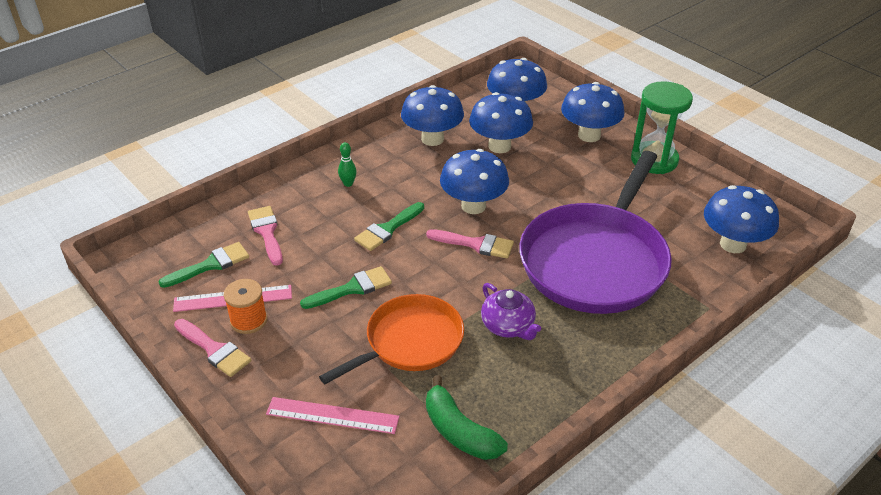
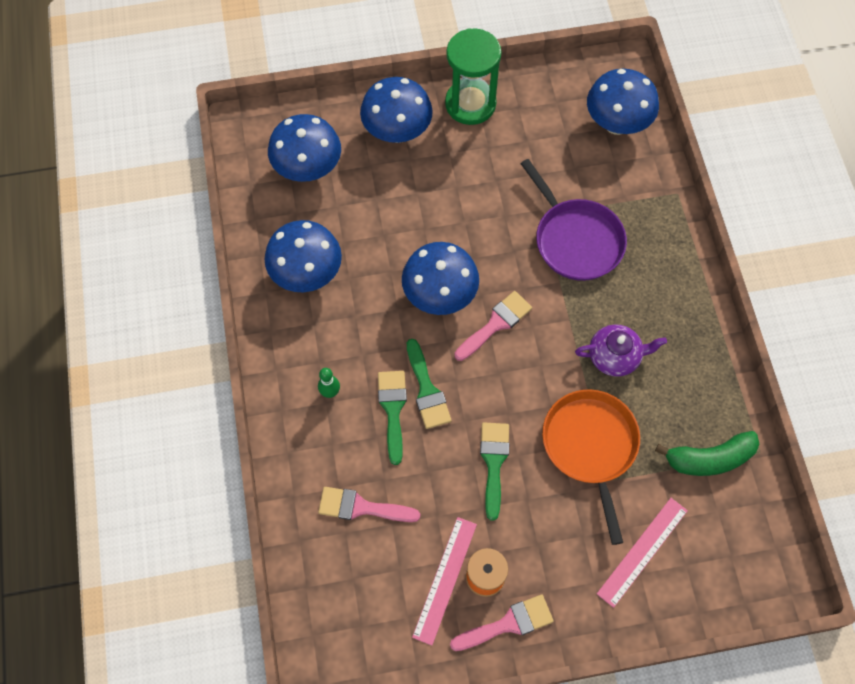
camera: 60 degrees left, 25 degrees up
(210, 265) = (380, 583): green brush -> green brush (393, 409)
(499, 146) = (361, 219): blue mushroom -> none
(595, 261) = (576, 240): purple pan -> purple pan, size x0.60

